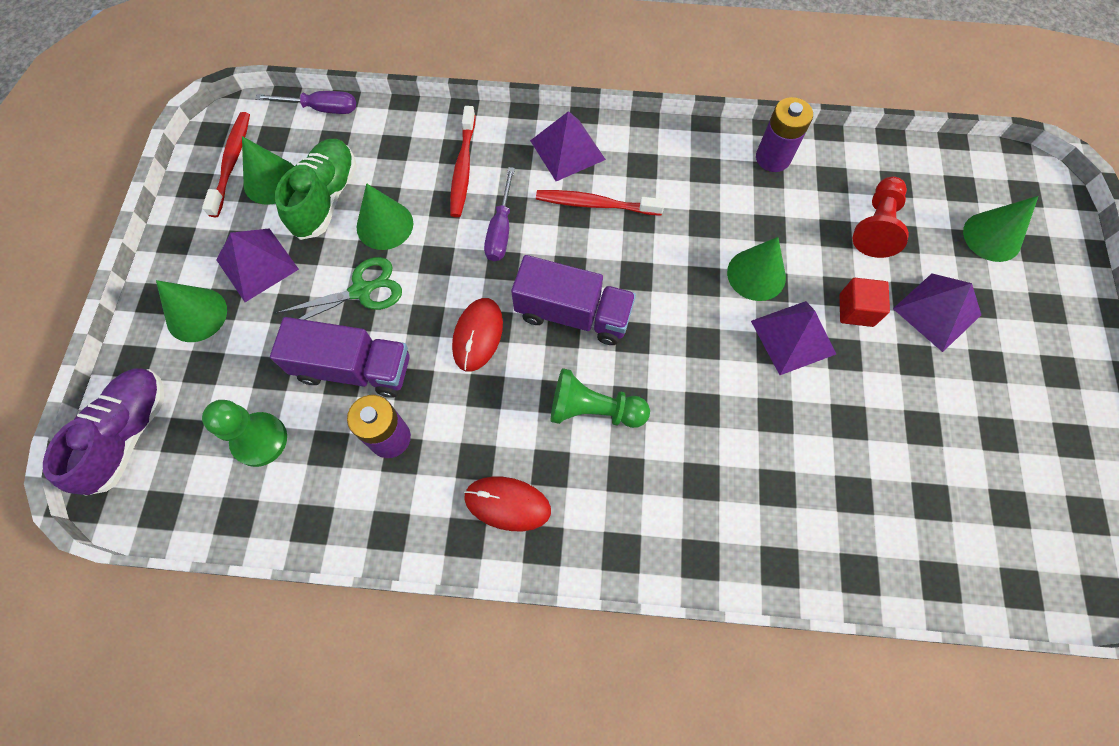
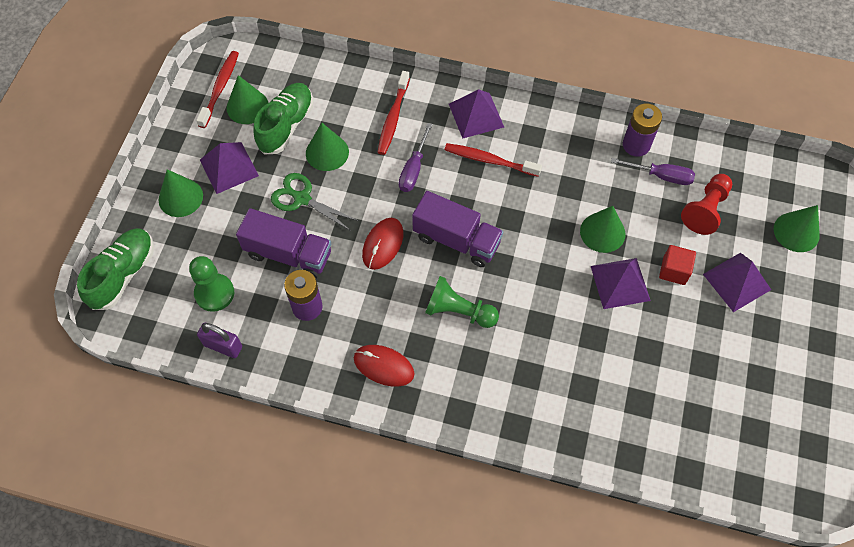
camera: 10 degrees right, 5 degrees down
(128, 435) = (123, 274): purple shoe -> green shoe
(281, 514) = (223, 346): none -> purple padlock
(321, 108) = (292, 56): purple screwdriver -> purple screwdriver (661, 176)
(361, 291) = (302, 199): green scissors -> green scissors turned 135 degrees counterclockwise

